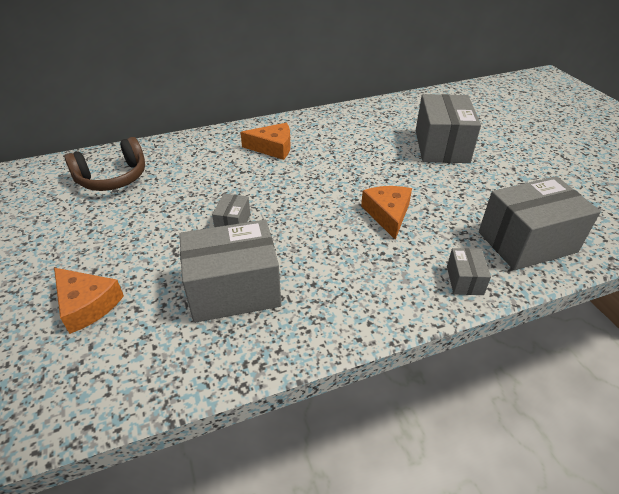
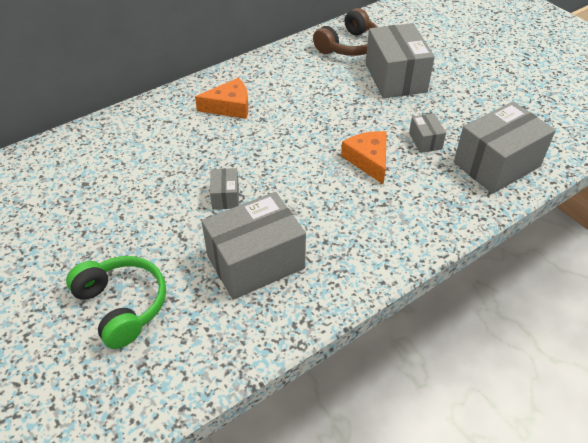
camera: 15 degrees left, 5 degrees up
(87, 305) = (122, 305): orange cheese -> green headphones
(113, 178) = (75, 170): brown headphones -> brown headphones (349, 46)
(464, 280) = (454, 211): grey box -> grey box (425, 141)

